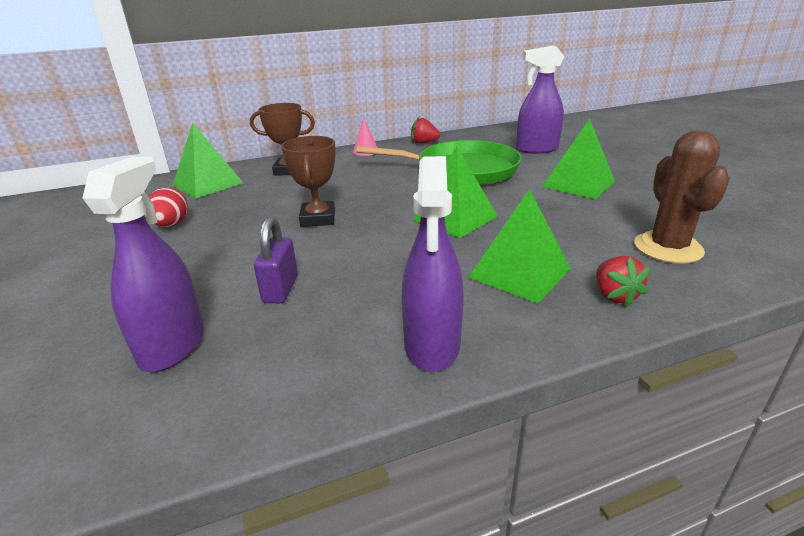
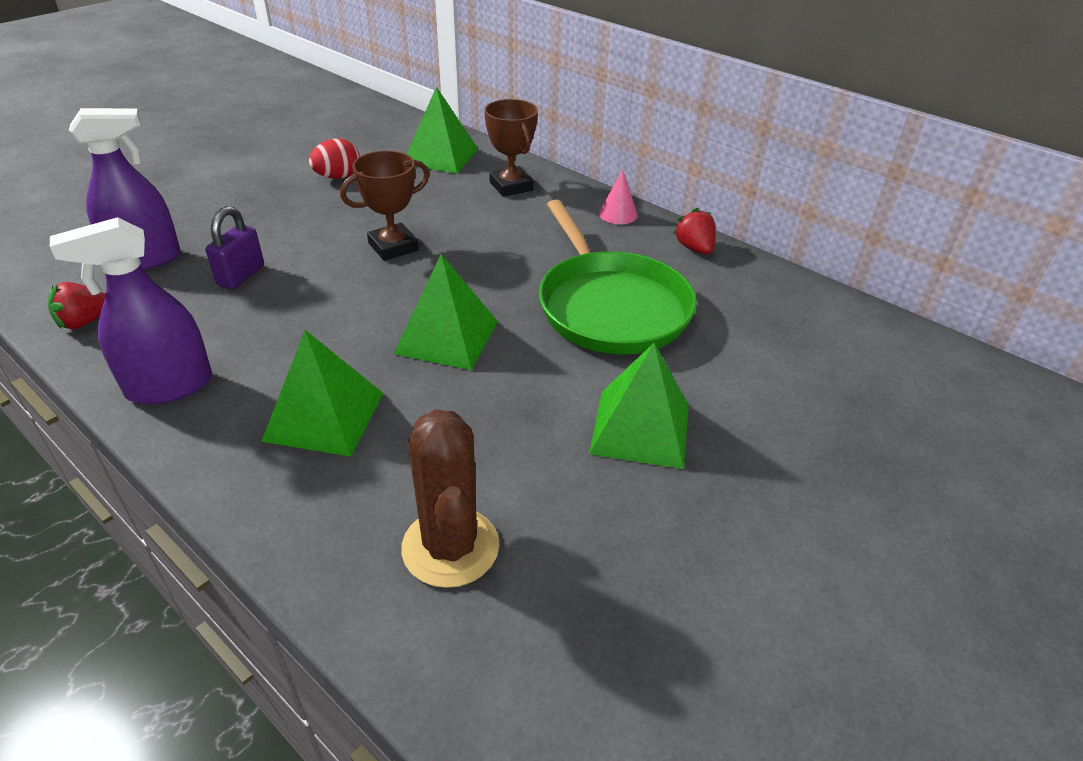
camera: 60 degrees right, 10 degrees up
(280, 289) = (241, 276): purple padlock -> purple padlock turned 45 degrees counterclockwise
(536, 149) = (767, 360): purple spray bottle -> none
(614, 295) = (296, 502): red strawberry -> red strawberry (85, 322)
(668, 248) = (450, 547): brown cactus -> brown cactus turned 75 degrees counterclockwise

